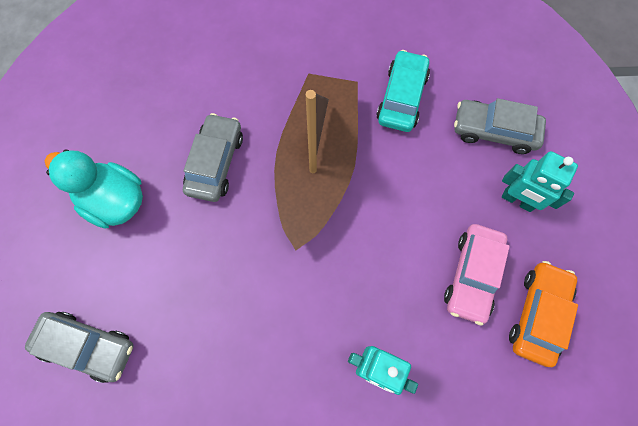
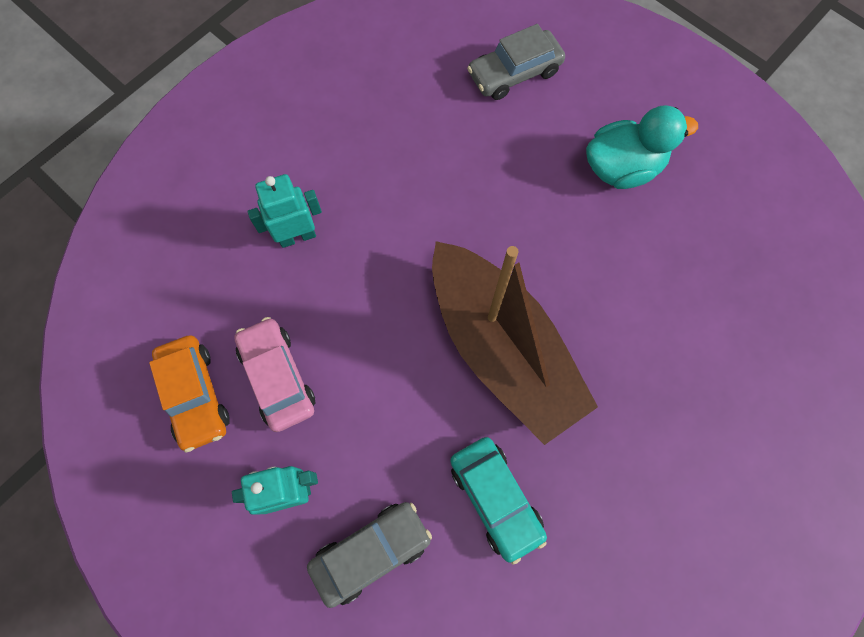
camera: 135 degrees right, 0 degrees up
(215, 163) = (586, 268): grey car -> none

